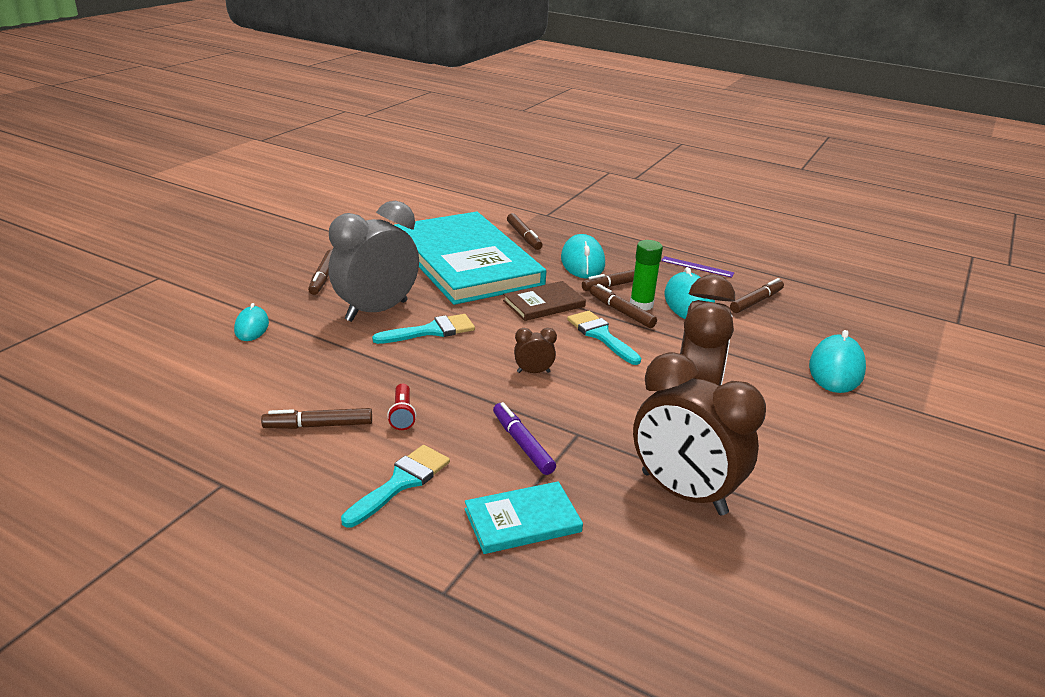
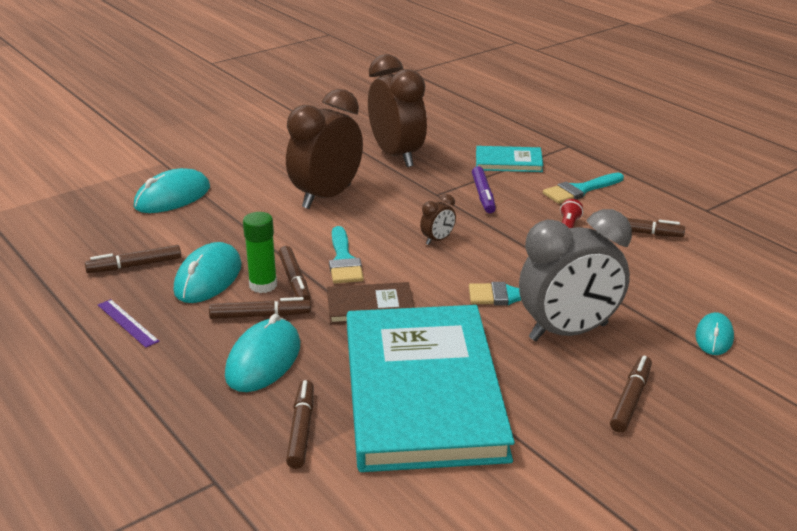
camera: 155 degrees left, 0 degrees up
(533, 372) = (437, 240): brown clock -> brown clock turned 60 degrees counterclockwise

